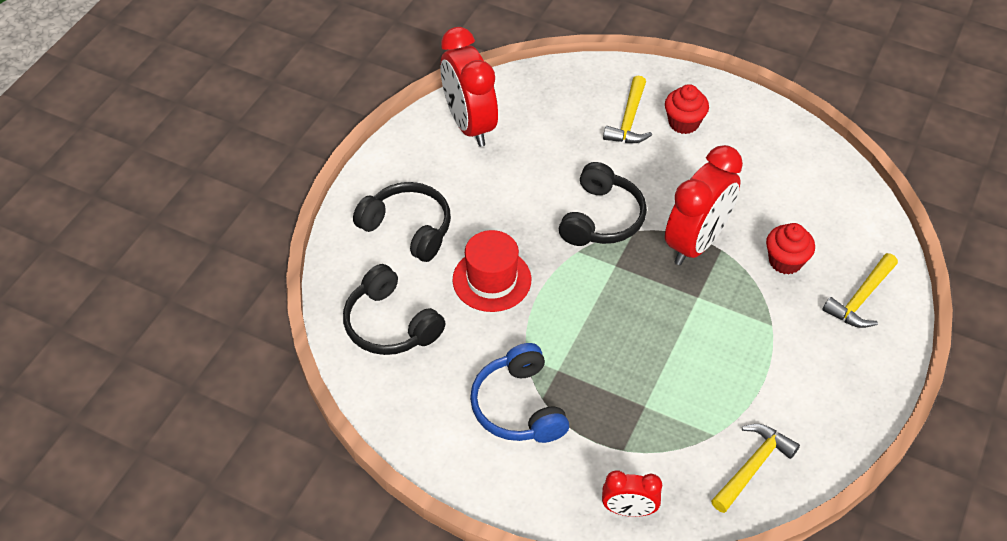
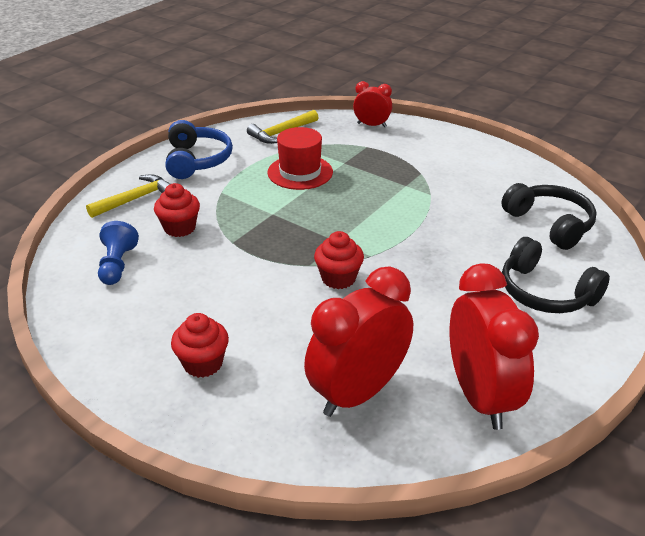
camera: 170 degrees left, 15 degrees down
(492, 280) = (457, 243): red hat -> red hat (300, 172)
(518, 406) = (440, 171): blue headphones -> blue headphones (197, 160)
(602, 218) = (338, 278): black headphones -> red cupcake
(629, 120) = (269, 376): yellow hammer -> none
(696, 243) = (253, 249): red clock -> red clock (357, 393)
(815, 205) = (117, 265): none -> blue pawn

